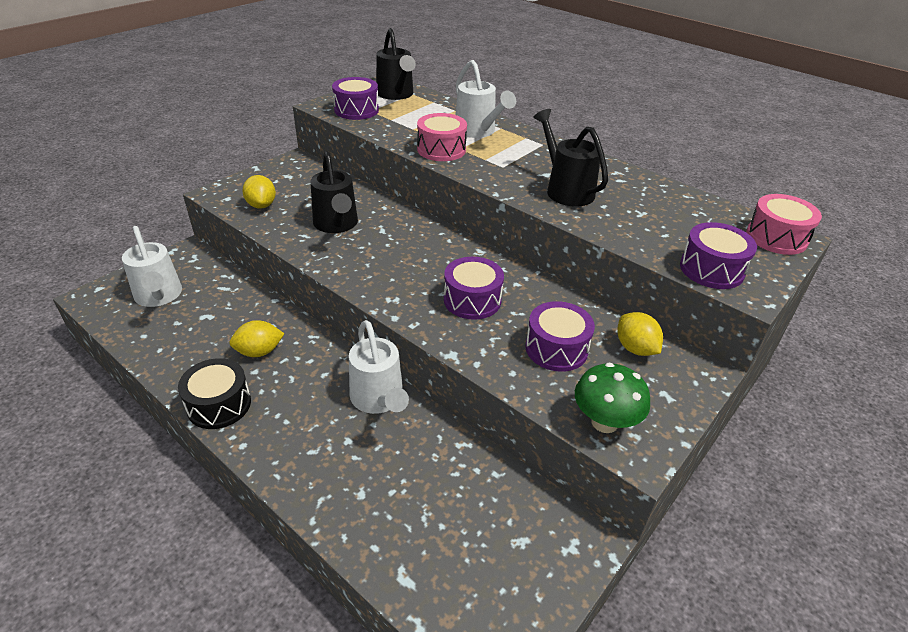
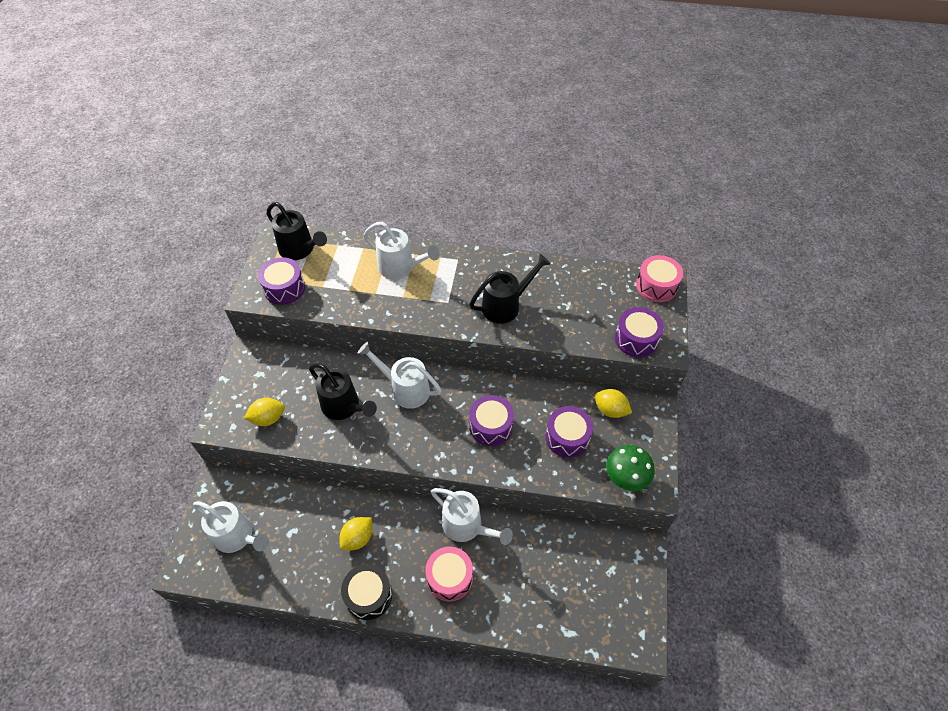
camera: 30 degrees left, 15 degrees up
(261, 205) = (268, 418): yellow lemon -> yellow lemon turned 60 degrees counterclockwise
(408, 236) = (405, 389): none -> white watering can
(441, 149) = (390, 305): pink drum -> pink drum (449, 577)
(565, 189) = (506, 305): black watering can -> black watering can turned 120 degrees clockwise

